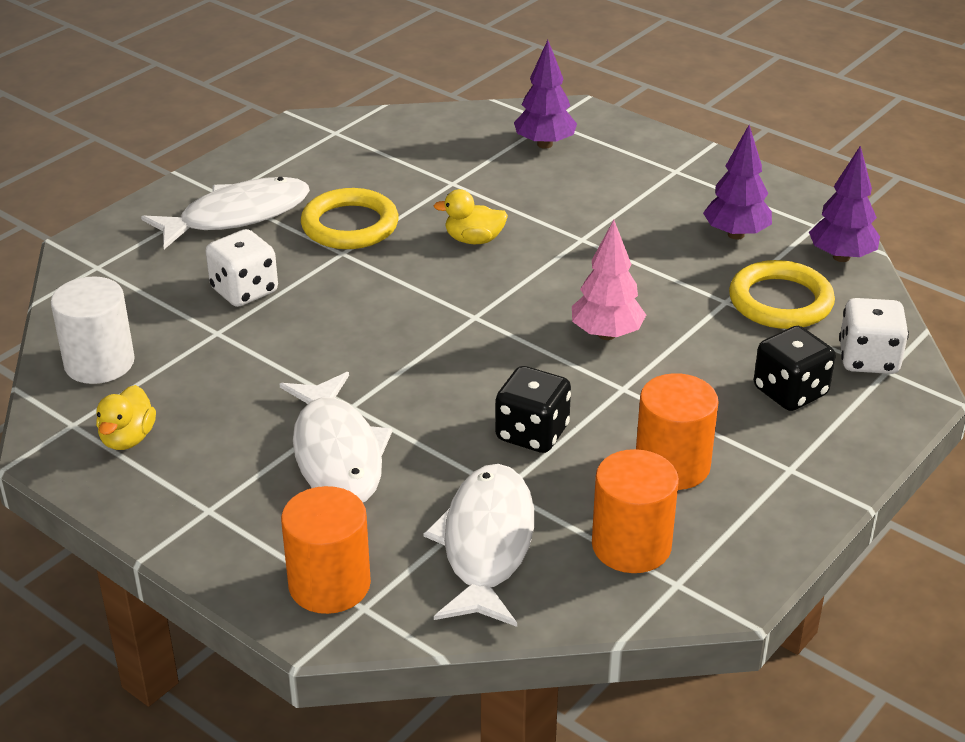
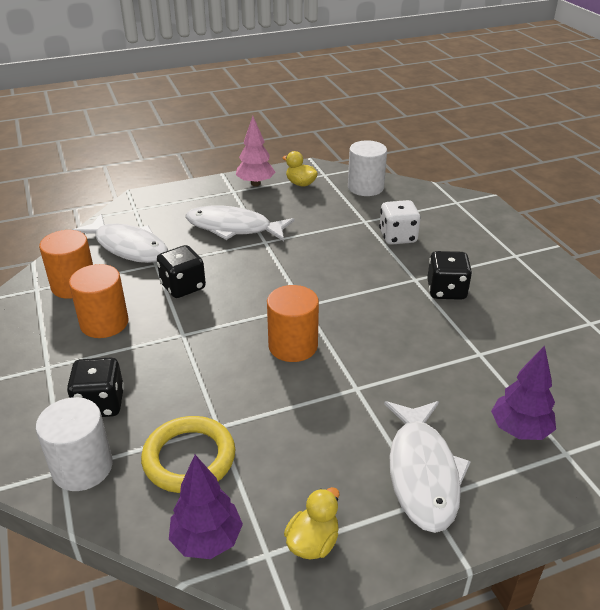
camera: 120 degrees right, 0 degrees up
(237, 216) = (485, 254): white fish -> white fish (422, 473)
(329, 584) = (156, 205): orange cylinder -> orange cylinder (293, 346)
(350, 225) = (446, 291): yellow ring -> black dice
(474, 240) = (392, 335): yellow duck -> yellow duck (313, 542)
(606, 334) = (237, 350): pink tree -> pink tree (255, 183)
(736, 234) = (295, 484): purple tree -> none
(868, 359) = (82, 467): white dice -> white cylinder

